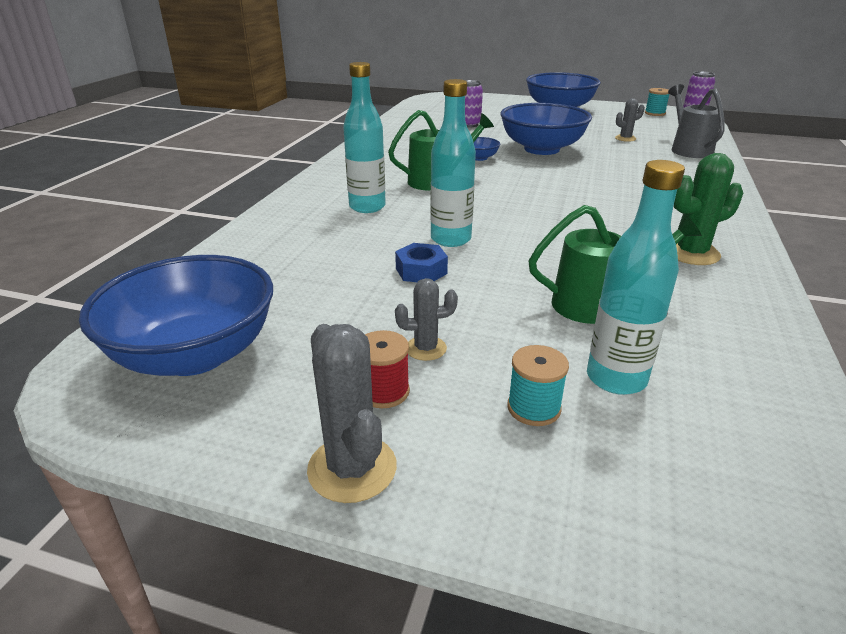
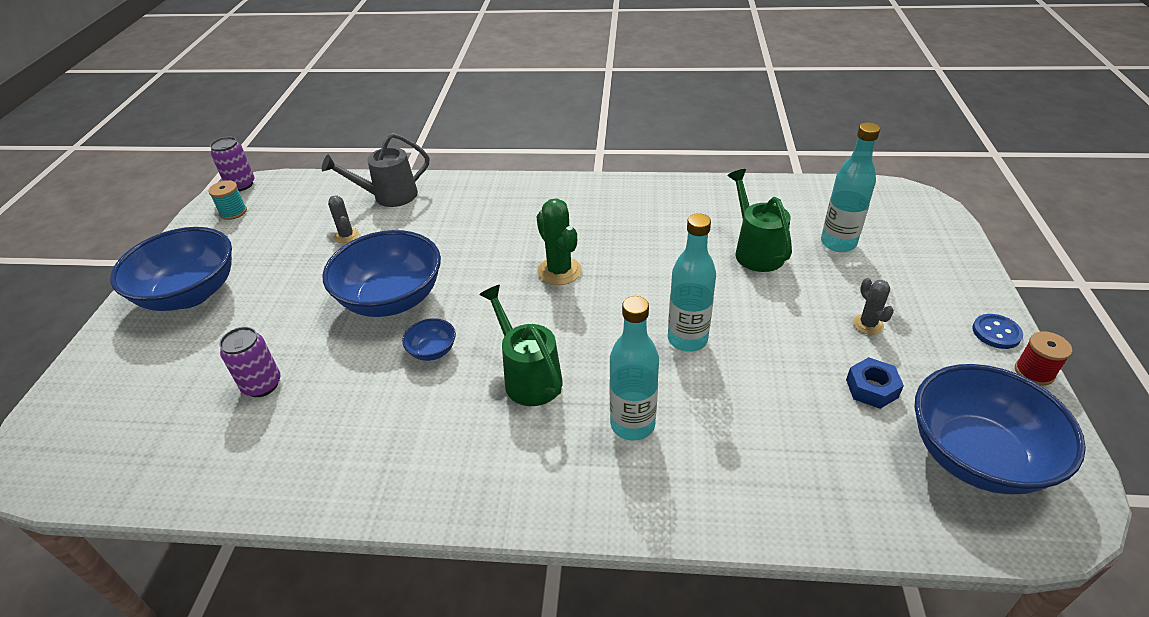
camera: 100 degrees left, 10 degrees up
(352, 468) = (996, 333): grey cactus -> blue button
(384, 391) = (927, 335): red spool -> red spool (1034, 372)
(421, 271) = (760, 348): blue nut -> blue nut (872, 388)
(533, 408) = (890, 271): turquoise spool -> none
(691, 253) = (651, 209): green cactus -> green cactus (559, 271)

